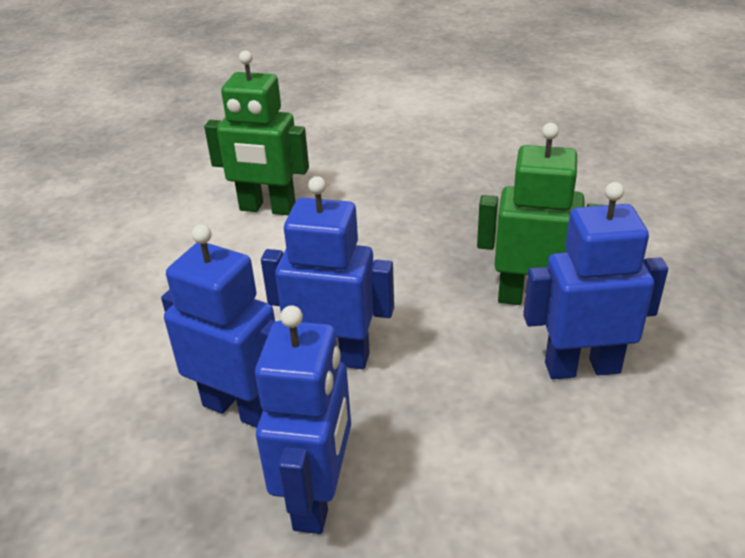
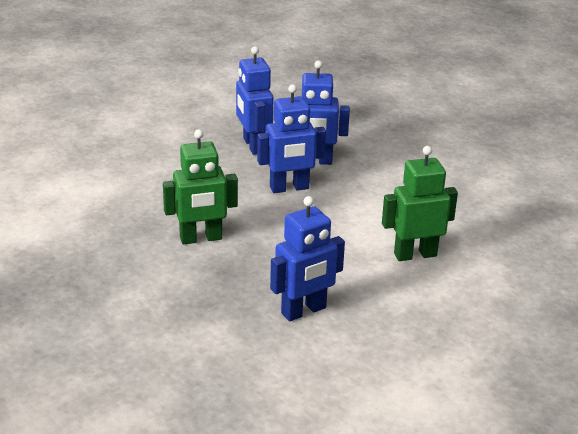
camera: 150 degrees right, 5 degrees down
(582, 367) = (160, 212): blue robot -> blue robot (304, 311)

